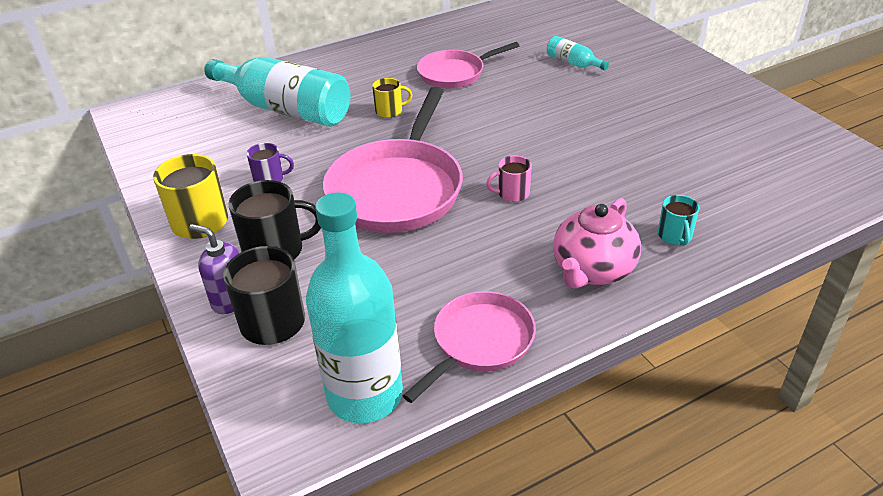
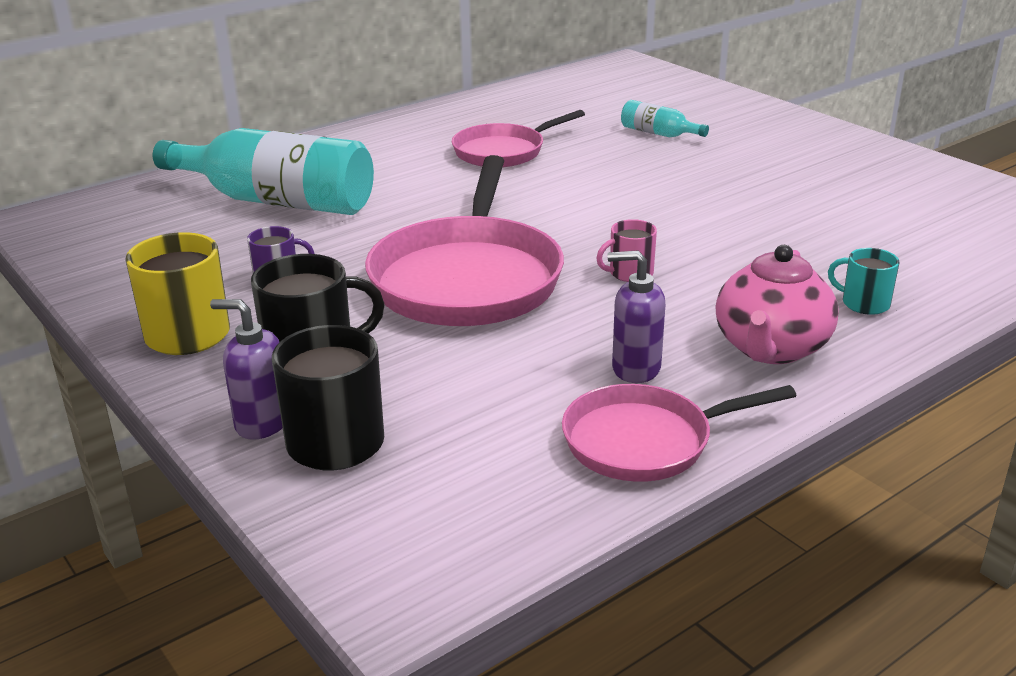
camera: 10 degrees left, 10 degrees down
(365, 395) = (502, 517): turquoise bottle -> none
(389, 111) = (427, 195): yellow mug -> none
(479, 342) = (646, 441): pink pan -> pink pan turned 135 degrees counterclockwise
(490, 279) = (635, 368): none -> purple soap dispenser
(675, 236) = (864, 303): turquoise mug -> turquoise mug turned 135 degrees clockwise

